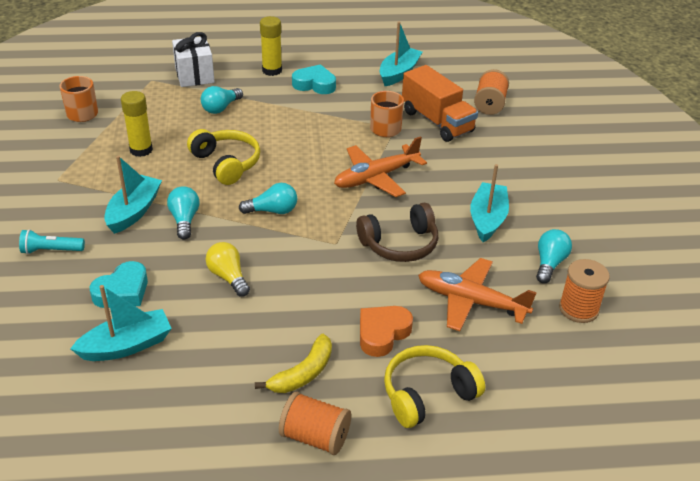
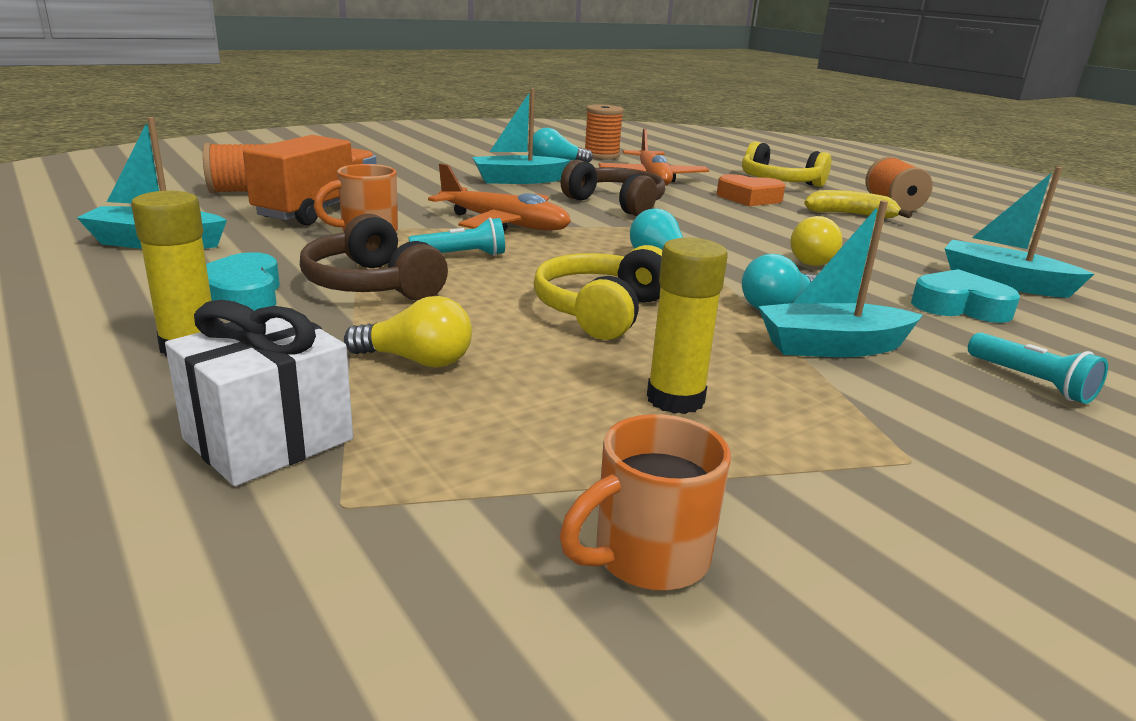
camera: 120 degrees left, 15 degrees down
(221, 108) = (417, 361): turquoise light bulb -> yellow light bulb
(305, 114) = (372, 285): none -> brown headphones
(328, 147) = (461, 255): none -> turquoise flashlight

